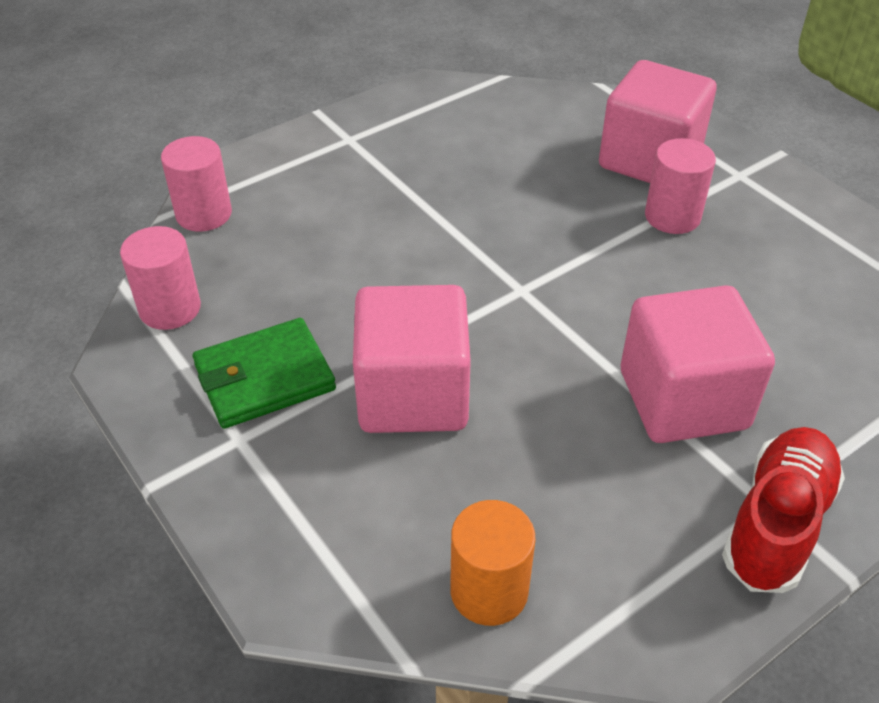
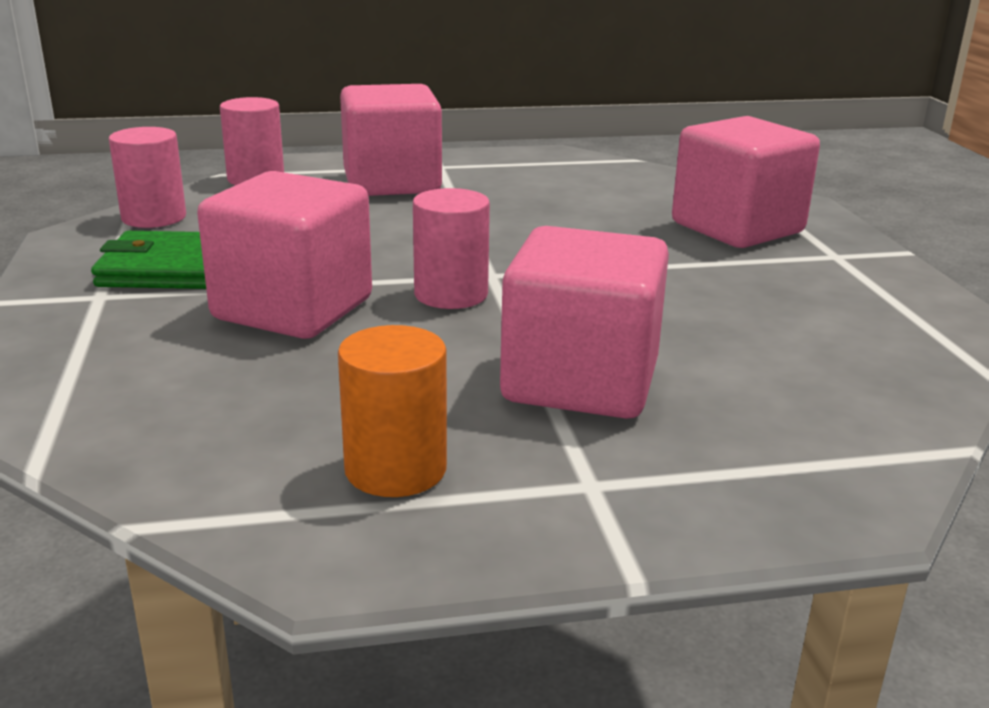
camera: 25 degrees right, 20 degrees down
(331, 181) = (392, 183): none -> pink cube
(489, 591) = (184, 450): orange cylinder -> orange cylinder (395, 469)
(672, 216) = (720, 265): pink cylinder -> pink cylinder (451, 294)
(777, 523) = (585, 502): red shoe -> none

